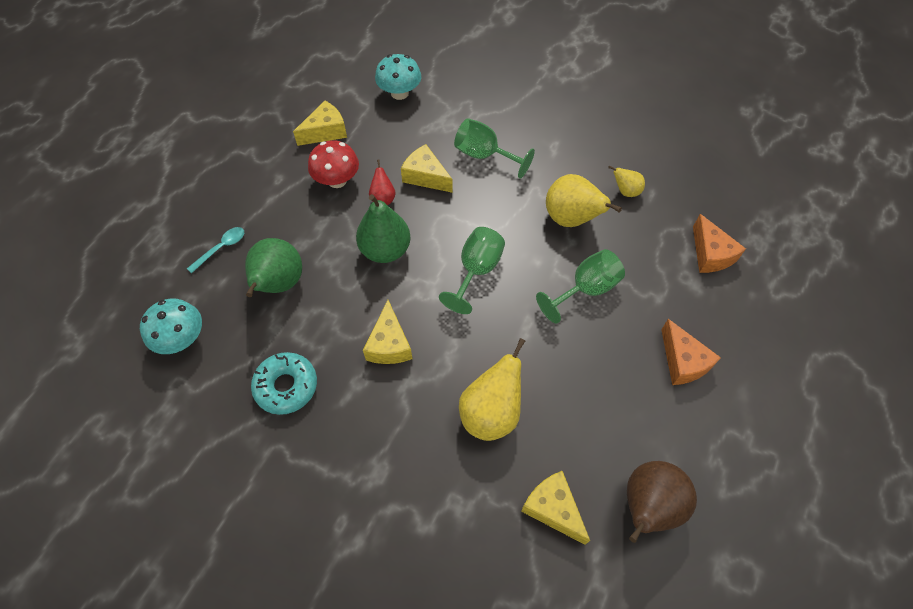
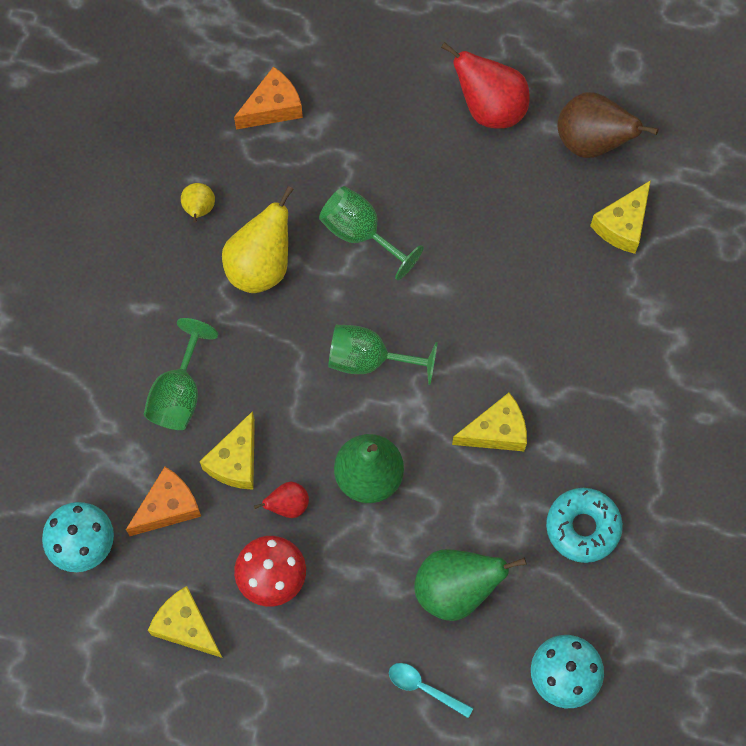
camera: 105 degrees left, 10 degrees up
(491, 413) = (543, 303): yellow pear -> none
(682, 362) = (425, 125): orange cheese -> orange cheese (168, 507)
(695, 421) = (489, 108): none -> red pear

